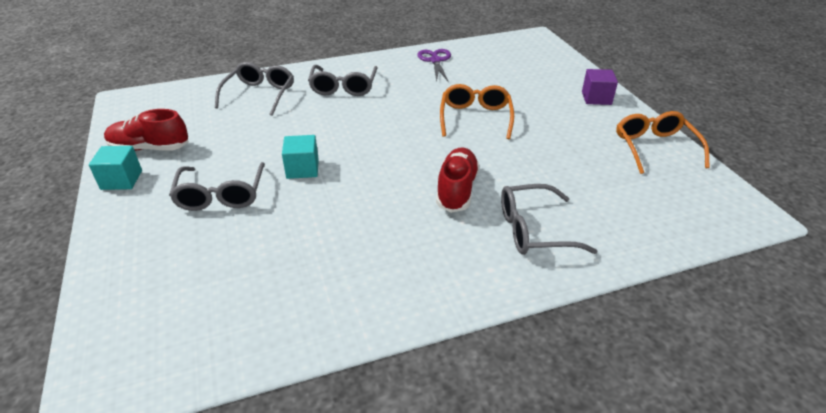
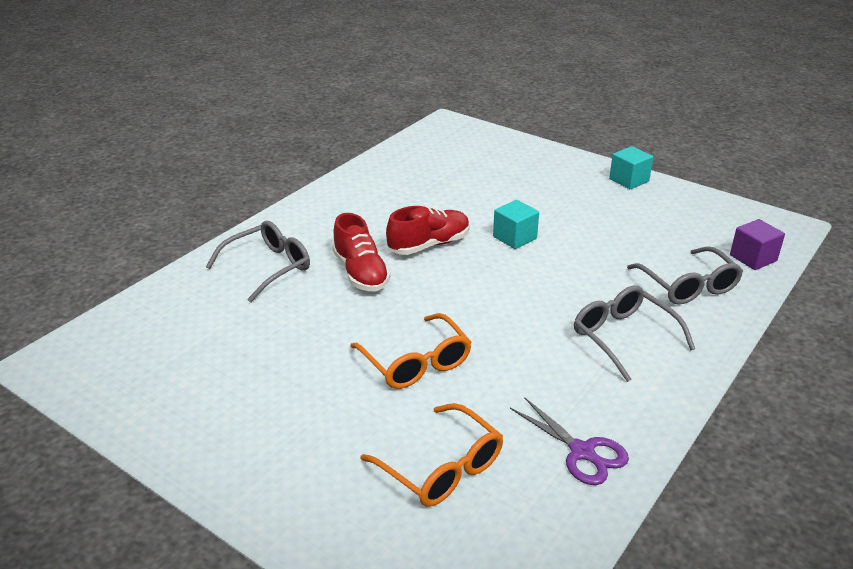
camera: 145 degrees right, 5 degrees down
(149, 148) = (663, 203): red shoe -> red shoe (429, 245)
(221, 194) = (542, 199): grey glasses -> none
(596, 98) = (270, 482): purple cube -> purple cube (753, 258)
(655, 148) = (161, 412): orange glasses -> orange glasses (440, 467)

